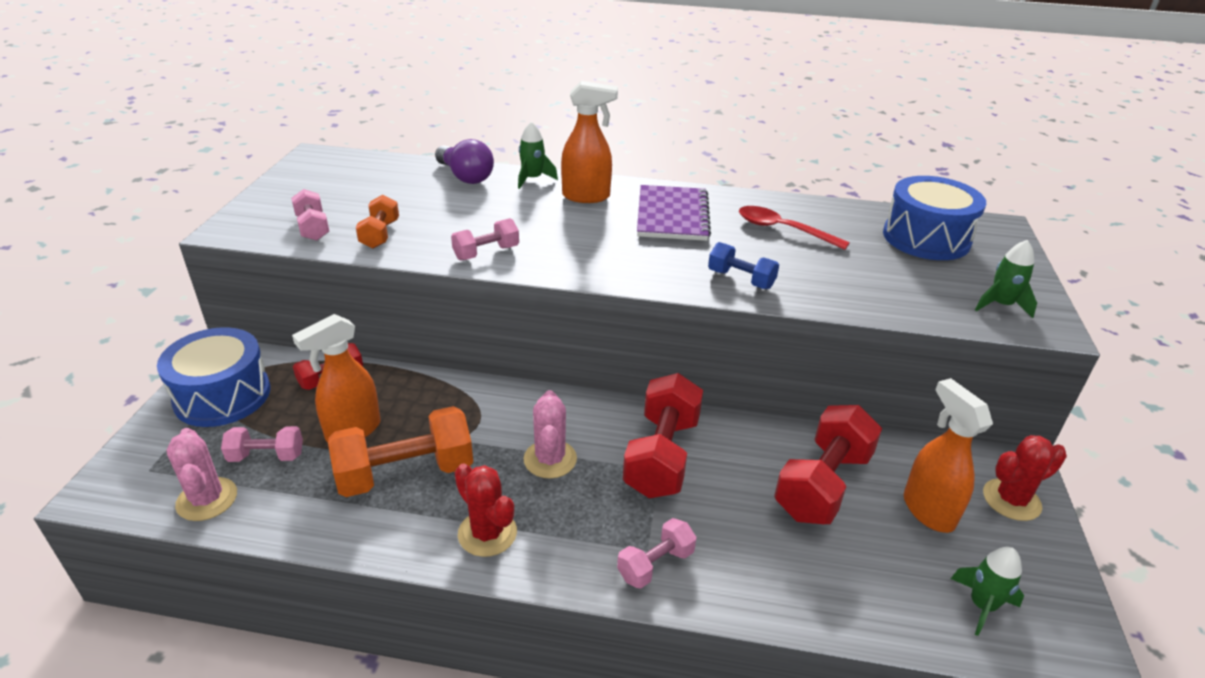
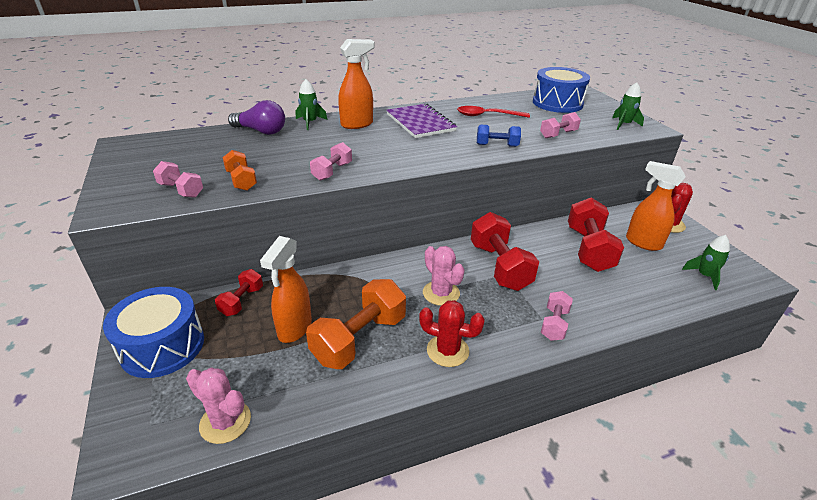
camera: 30 degrees left, 0 degrees up
(266, 456) = (244, 371): pink dumbbell -> pink dumbbell (558, 134)

